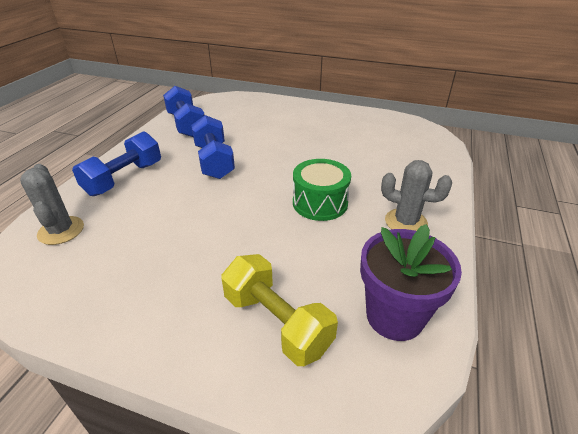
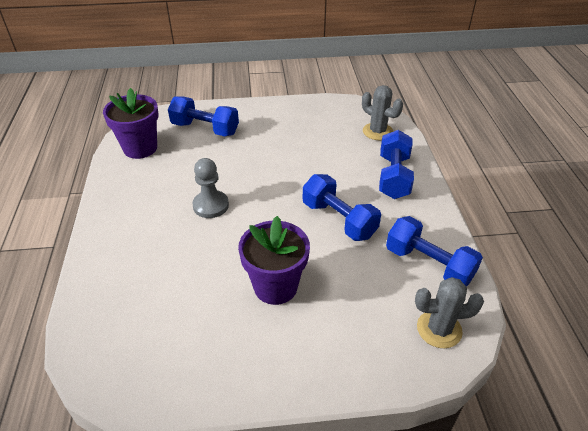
camera: 155 degrees right, 5 degrees up
(277, 322) = (205, 129): yellow dumbbell -> blue dumbbell
(297, 139) = (275, 286): none -> purple flower pot
(320, 203) = (211, 205): green drum -> grey pawn
(406, 222) = (133, 209): grey cactus -> grey cactus (439, 329)

